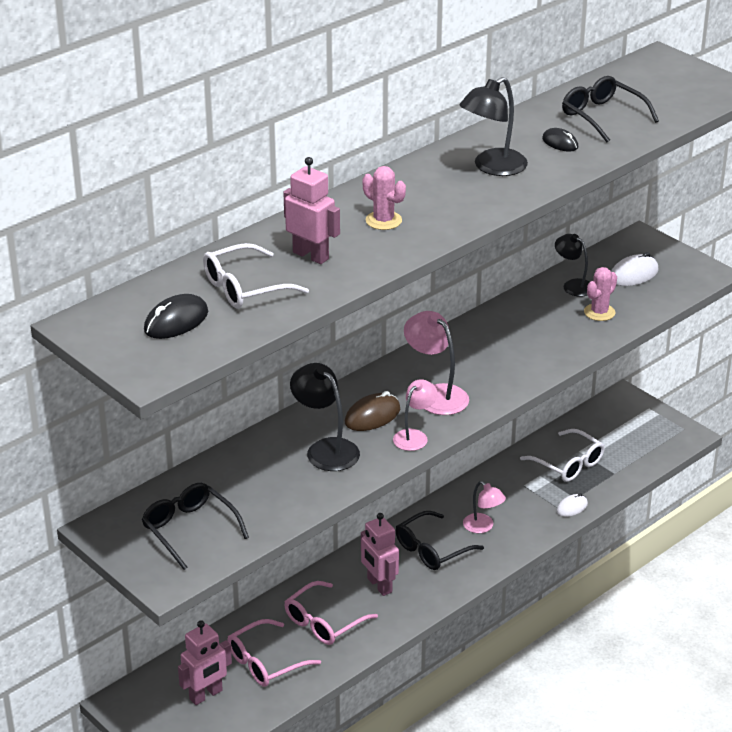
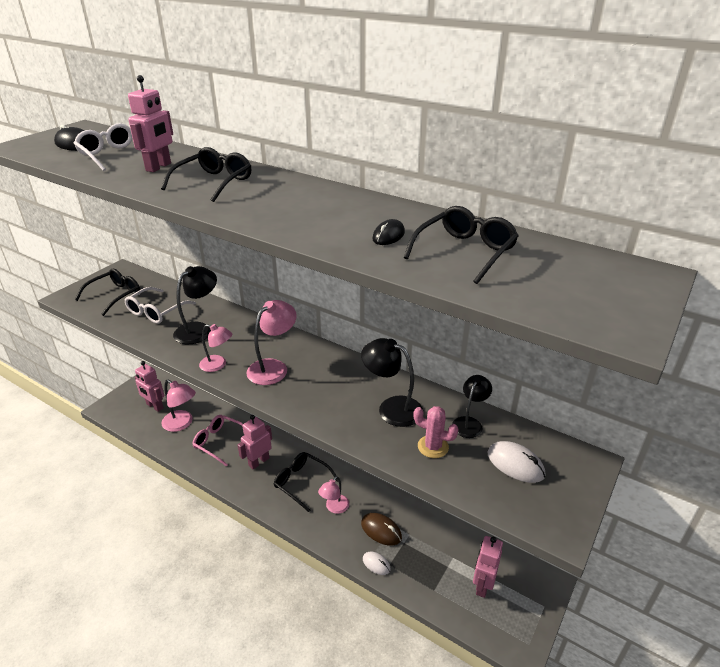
camera: 75 degrees right, 0 degrees up
(264, 663) = (182, 424): pink glasses -> pink lamp
(372, 416) = (240, 342): brown mouse -> brown mouse (381, 530)
(383, 220) = (214, 182): pink cactus -> black glasses
(492, 167) = (321, 211): black lamp -> black lamp (392, 407)
(569, 464) = (432, 553): white glasses -> white glasses (156, 312)
(616, 440) = (482, 585): none -> pink robot

